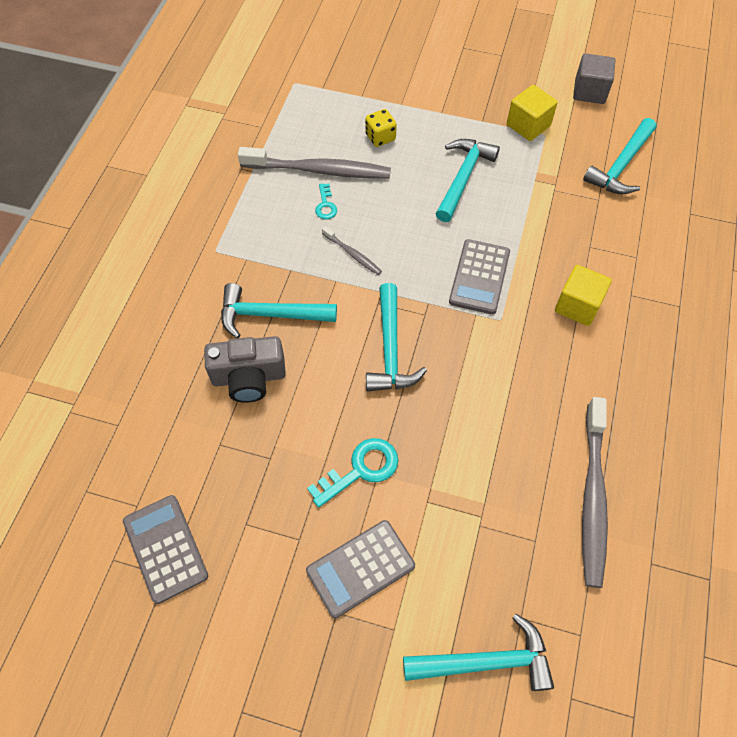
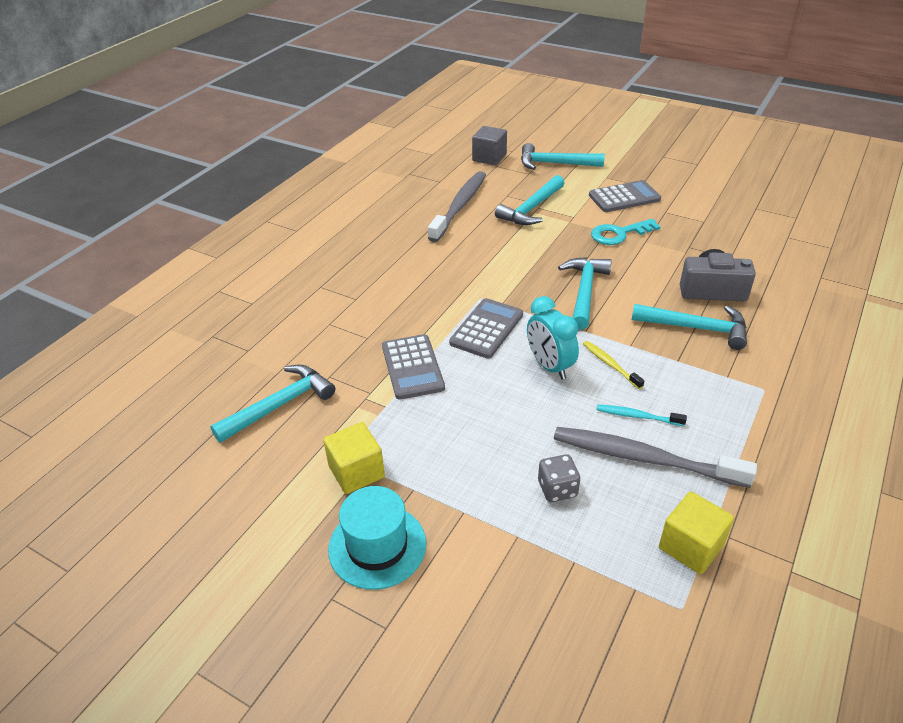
camera: 165 degrees left, 20 degrees down
(165, 548) = (760, 217): grey calculator -> grey calculator (412, 367)
(325, 205) = (637, 416): turquoise key -> turquoise toothbrush
(352, 254) = (610, 364): grey toothbrush -> yellow toothbrush
(380, 137) = (557, 489): yellow dice -> grey dice
(408, 243) = (549, 366): none -> turquoise clock
(463, 178) = (467, 421): turquoise hammer -> turquoise hammer (531, 209)
(489, 84) = (377, 546): none -> turquoise hat
(577, 306) = (407, 297): yellow cube -> yellow cube (691, 546)
(589, 91) = (246, 506): grey cube -> grey cube (489, 158)

